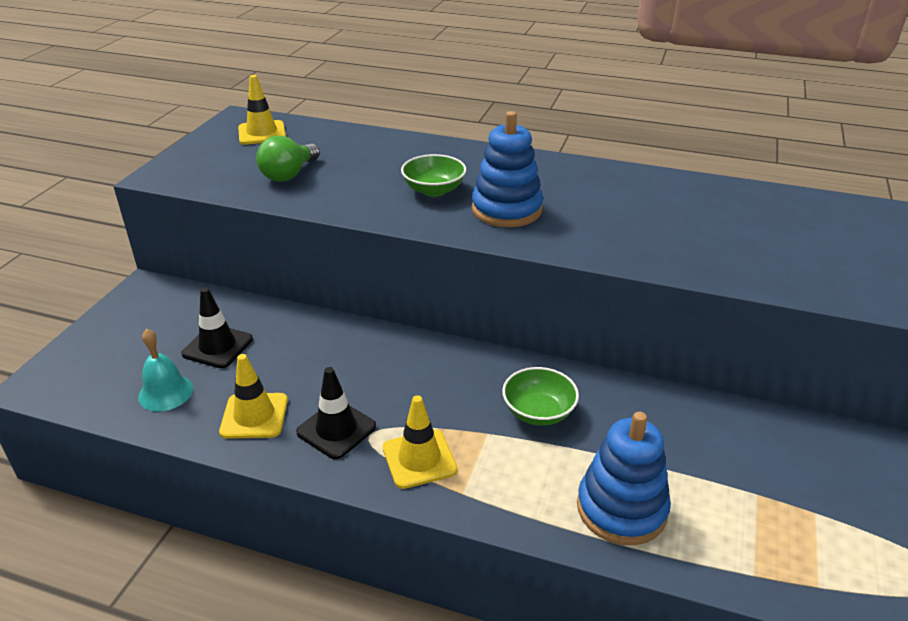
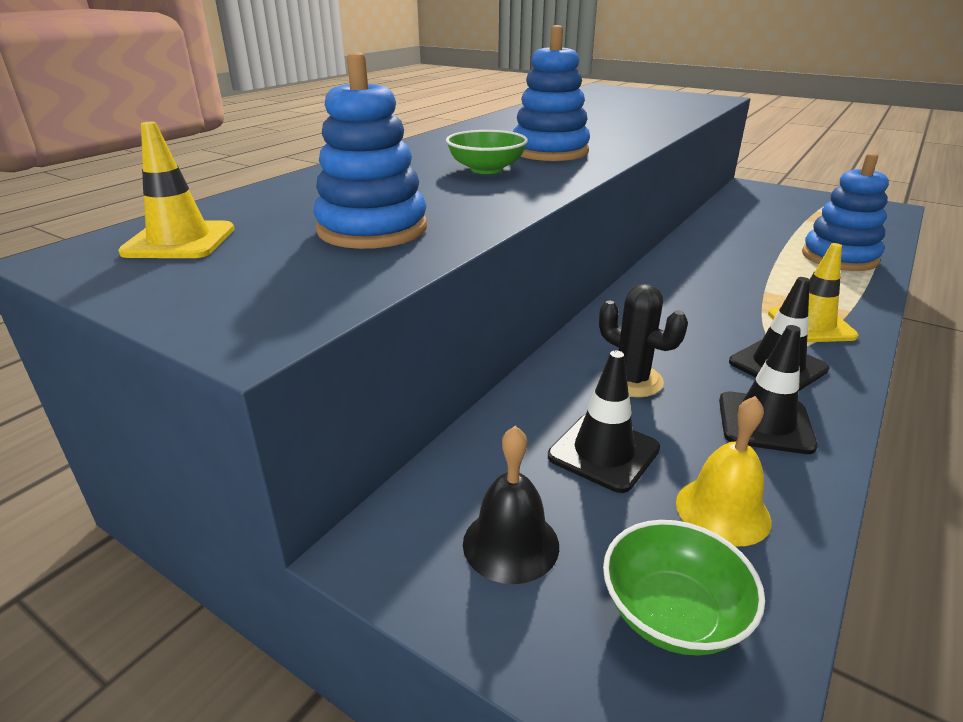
camera: 75 degrees left, 5 degrees down
(145, 323) = (511, 544): none -> black bell
(165, 392) = (722, 511): turquoise bell -> yellow bell
(254, 416) = (765, 423): yellow traffic cone -> black traffic cone
(289, 174) = (372, 229): green light bulb -> blue stacking toy
(300, 354) = (631, 380): none -> black cactus
(538, 412) = (730, 268): green bowl -> green bowl (672, 613)

